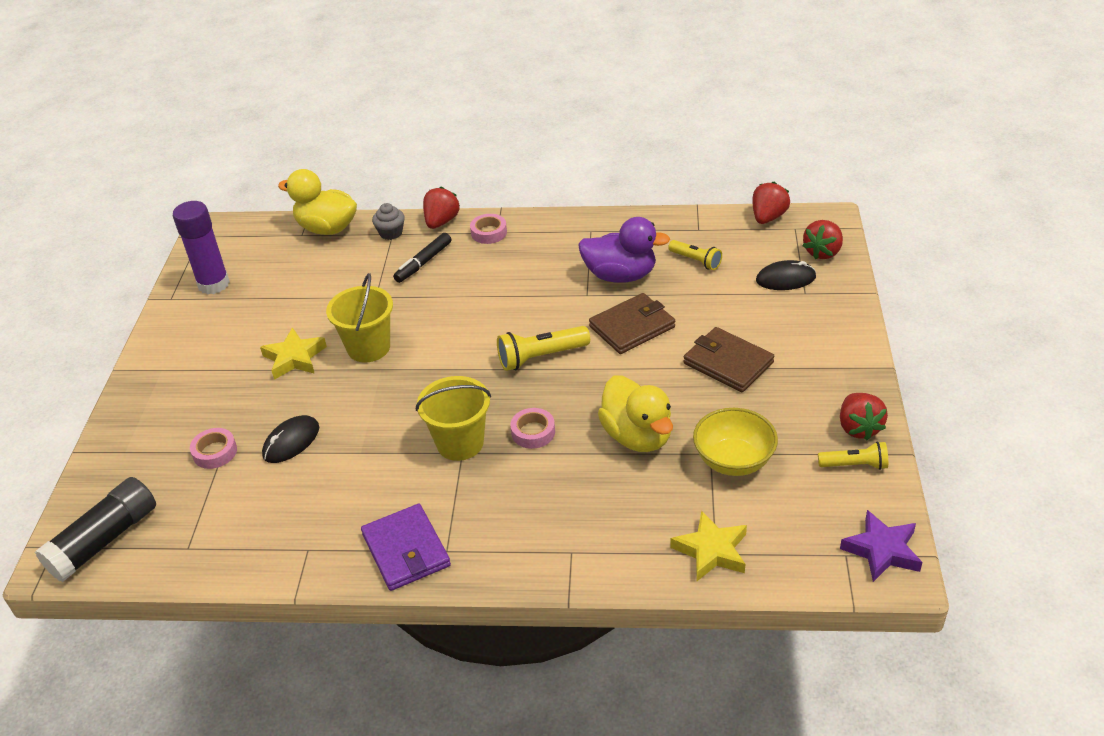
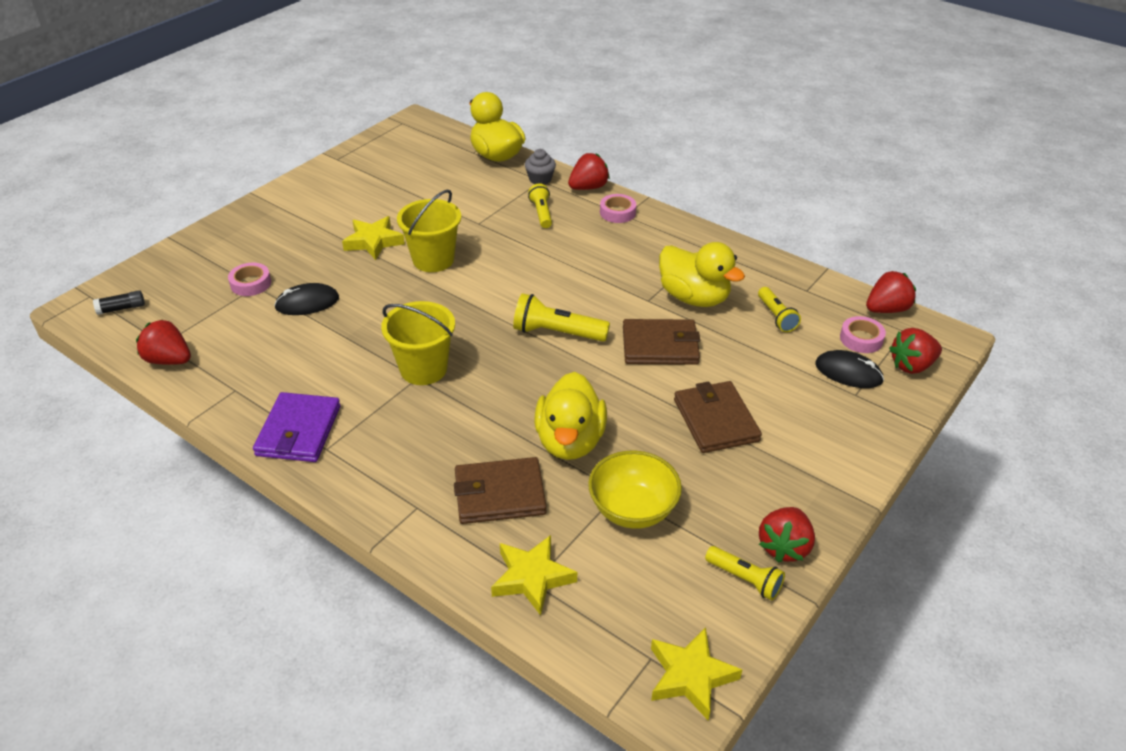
camera: 30 degrees right, 0 degrees up
(104, 540) = (121, 308): black glue stick -> black glue stick, size x0.45
(211, 559) = (169, 360): none -> red strawberry
(213, 284) = (375, 161): purple glue stick -> none
(423, 263) = (541, 213): black marker -> yellow flashlight
(533, 432) = (488, 391): pink tape -> pink tape (861, 339)
(620, 275) = (694, 297): purple duck -> yellow duck
(625, 505) = (499, 494): none -> brown wallet
(882, 550) = (690, 676): purple star -> yellow star

